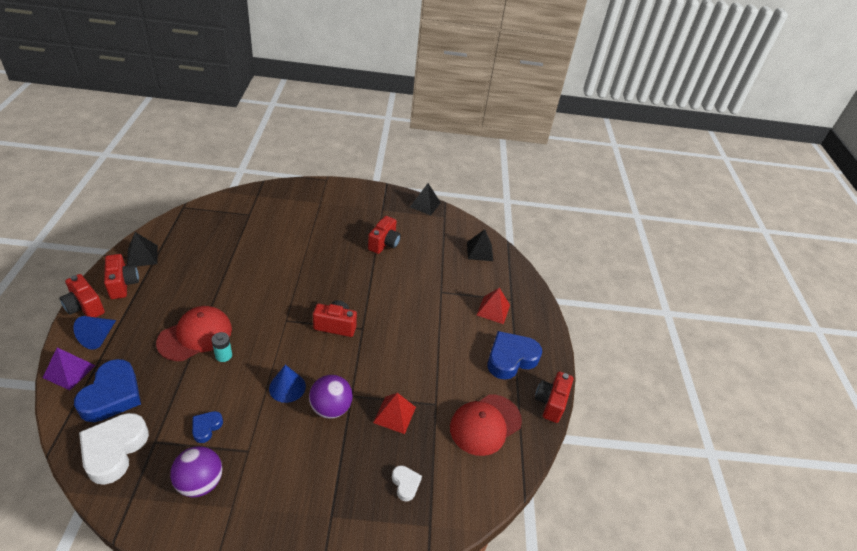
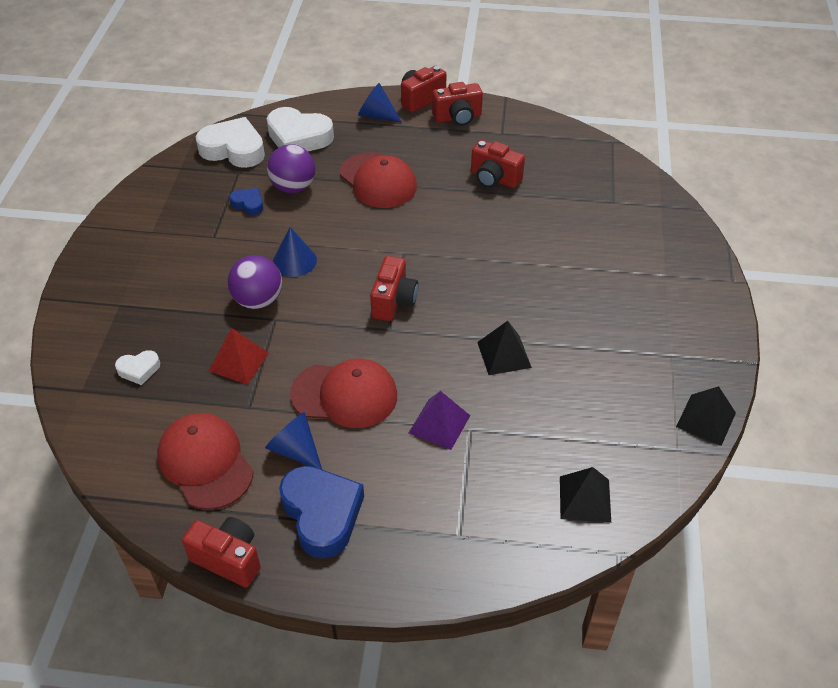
camera: 100 degrees right, 5 degrees up
(69, 371) = (332, 106): purple pyramid -> purple pyramid (439, 424)
(112, 395) = (299, 137): blue heart -> white heart
(142, 256) = (508, 123): black pyramid -> black pyramid (504, 354)
(200, 483) = (184, 207): purple ball -> purple ball (293, 187)
(223, 355) = (346, 205): turquoise battery -> none
(384, 244) = (578, 356): red camera -> red camera (494, 179)
(421, 350) = (345, 395): none -> red cap
(467, 375) = (295, 449): none -> blue cone
(493, 310) = (431, 502): red pyramid -> none

